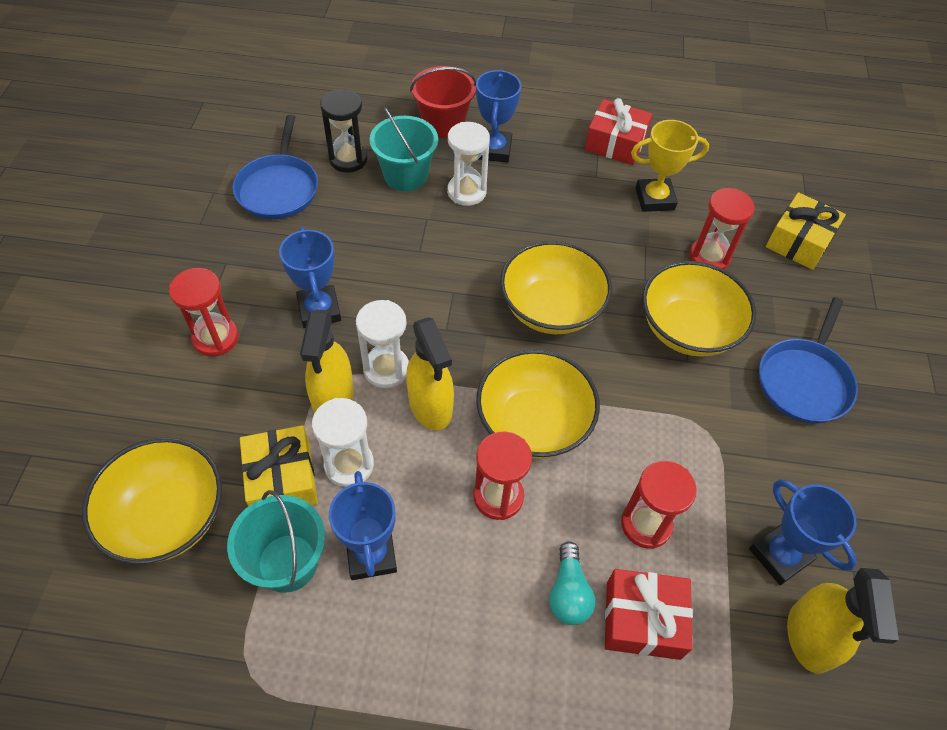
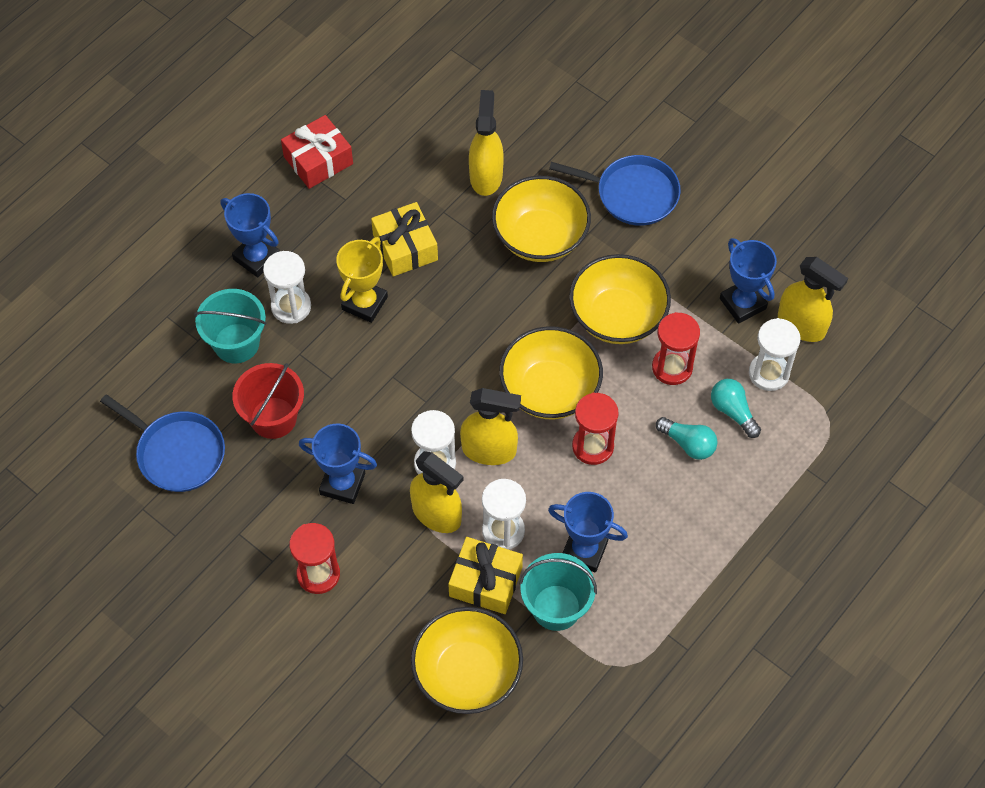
camera: 55 degrees left, 5 degrees up
(348, 159) = (181, 379): black hourglass -> none
(443, 124) = (194, 279): red bucket -> red bucket (273, 418)
(551, 309) = (457, 317): yellow bowl -> yellow bowl (617, 316)
(643, 620) = (733, 411): red gift -> turquoise light bulb
(654, 199) = (401, 173): yellow trophy -> yellow trophy (364, 303)
(709, 257) = (486, 176): red hourglass -> yellow spray bottle
(720, 634) = (769, 373): none -> white hourglass
(779, 555) = (743, 303): blue trophy -> blue trophy turned 60 degrees clockwise
(799, 241) = (514, 104): yellow gift -> yellow gift (405, 247)
(804, 381) = (633, 194): blue pan -> blue pan turned 45 degrees counterclockwise

